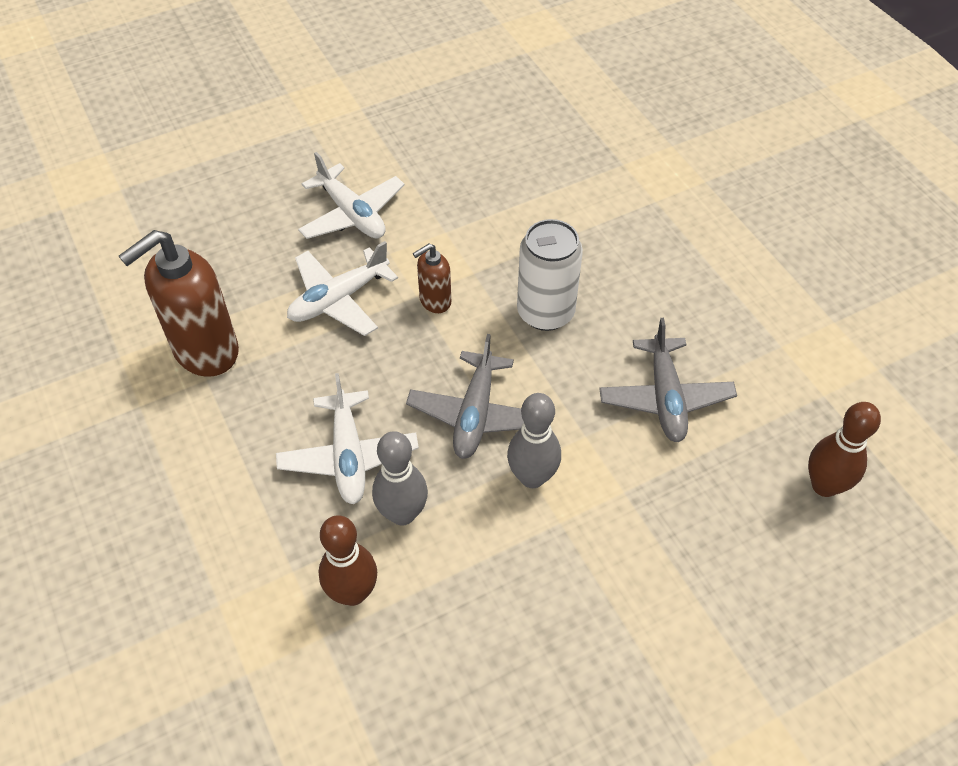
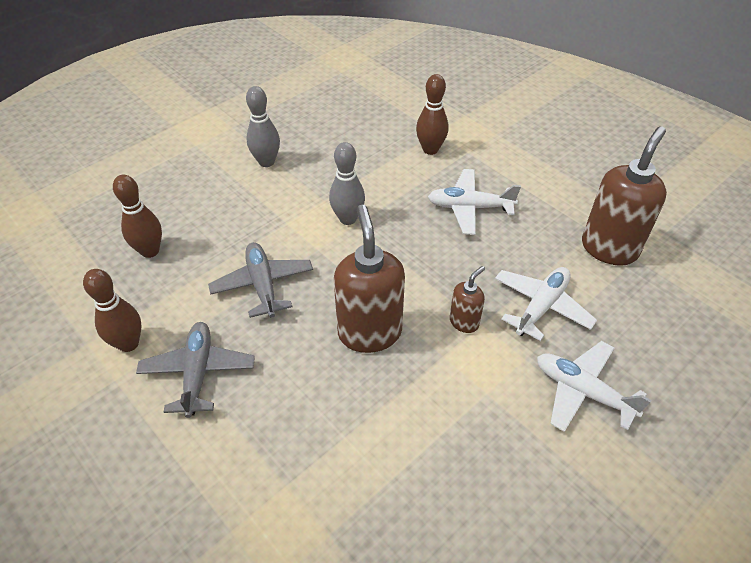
camera: 165 degrees right, 5 degrees down
(348, 456) = (469, 207): white plane -> white plane turned 60 degrees counterclockwise
(402, 513) = (420, 186): grey bowling pin -> grey bowling pin (266, 162)
(475, 414) = (398, 247): grey plane -> grey plane (198, 373)
(545, 312) = (369, 332): white can -> brown soap dispenser
(827, 358) = (128, 343): none -> brown bowling pin

